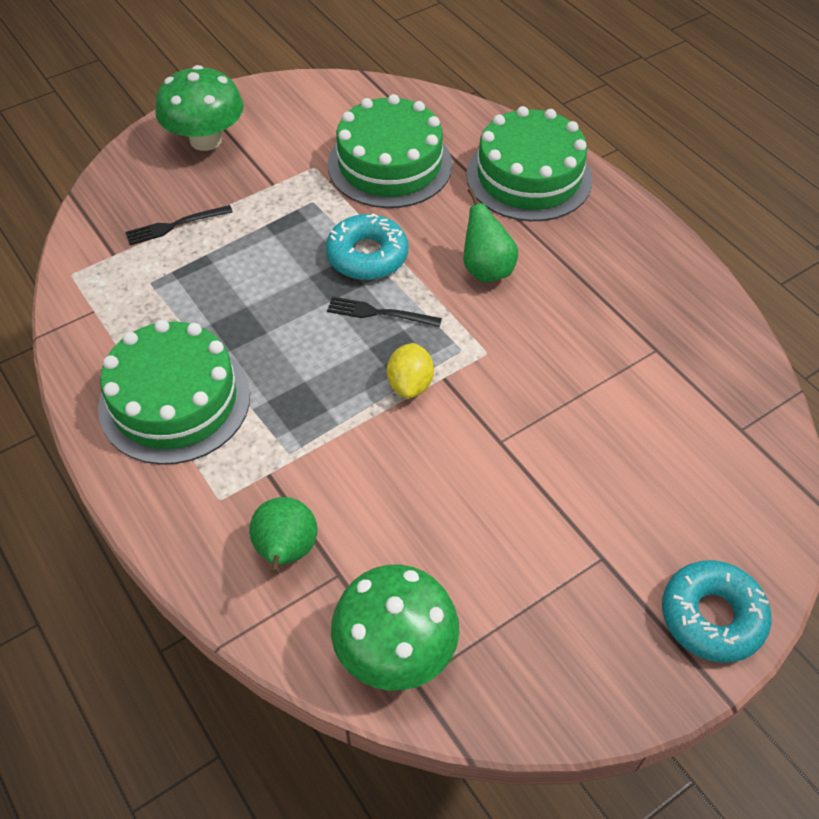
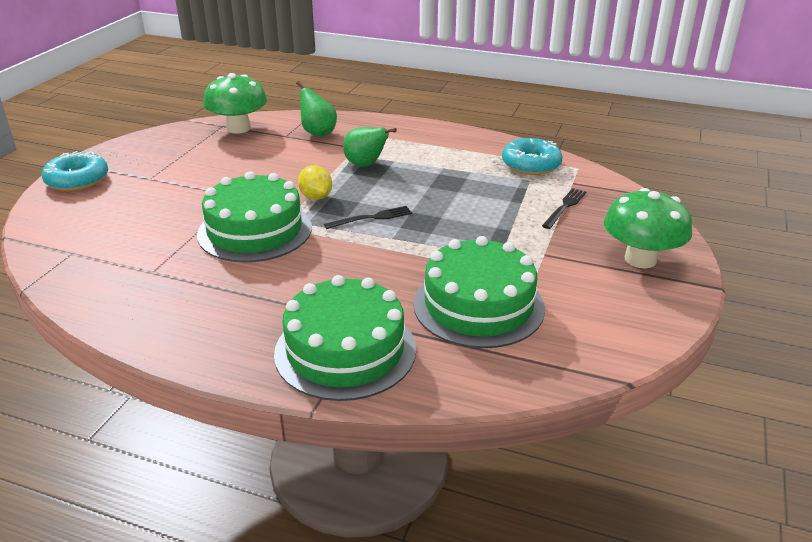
camera: 145 degrees right, 20 degrees down
(174, 401) = (438, 150): green cake -> green cake (255, 230)
(367, 255) = (417, 241): turquoise donut -> turquoise donut (531, 164)
(486, 269) = (321, 267): green pear -> green pear (366, 165)

